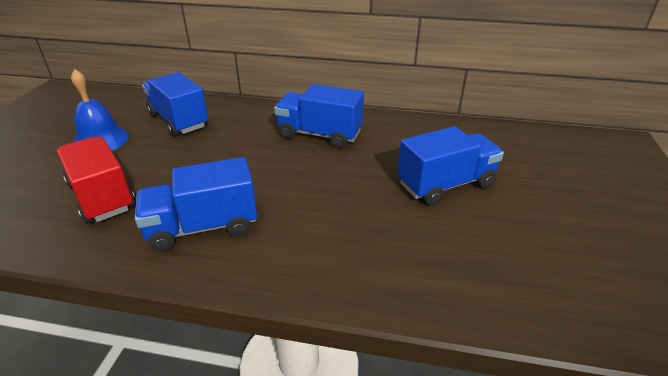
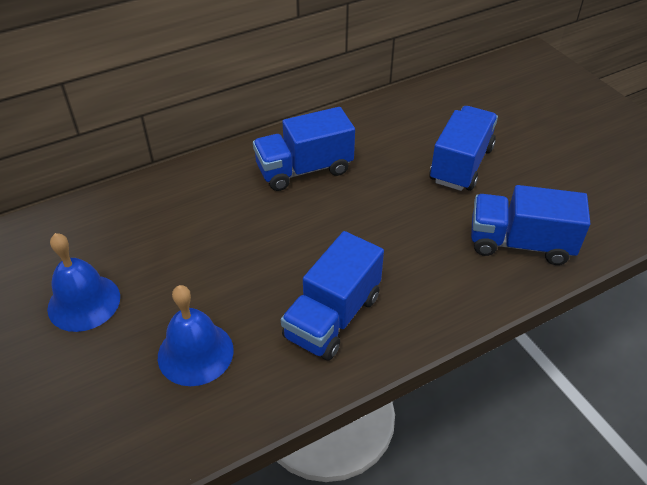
camera: 40 degrees left, 10 degrees up
(102, 196) = (195, 353): red truck -> blue bell
(178, 121) = (136, 230): blue truck -> blue truck (520, 243)

